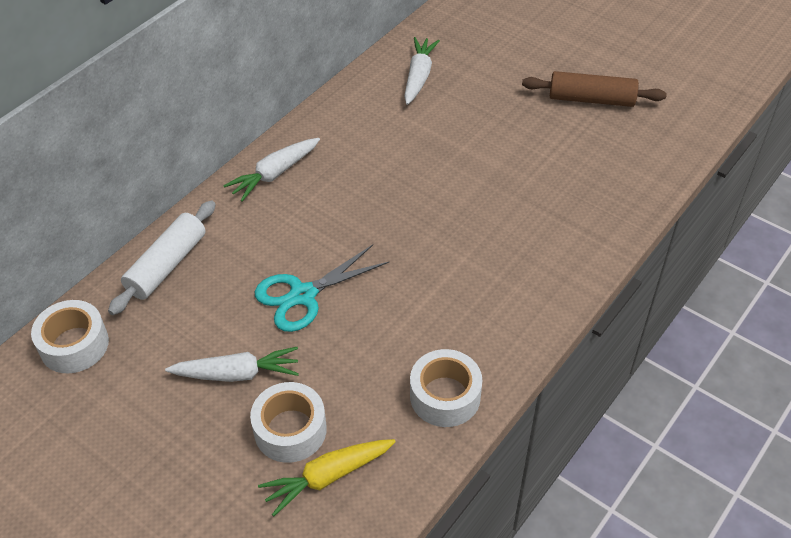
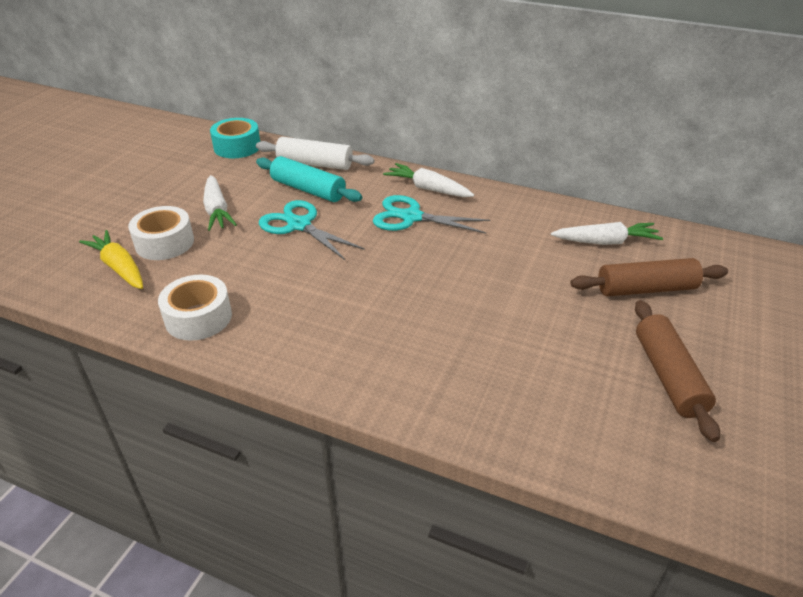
camera: 75 degrees right, 10 degrees down
(74, 345) = (237, 147): white tape -> turquoise tape
(228, 279) = (308, 189): none -> turquoise rolling pin
(325, 198) = (411, 217): none -> turquoise scissors
(490, 76) = (645, 289): none -> brown rolling pin

